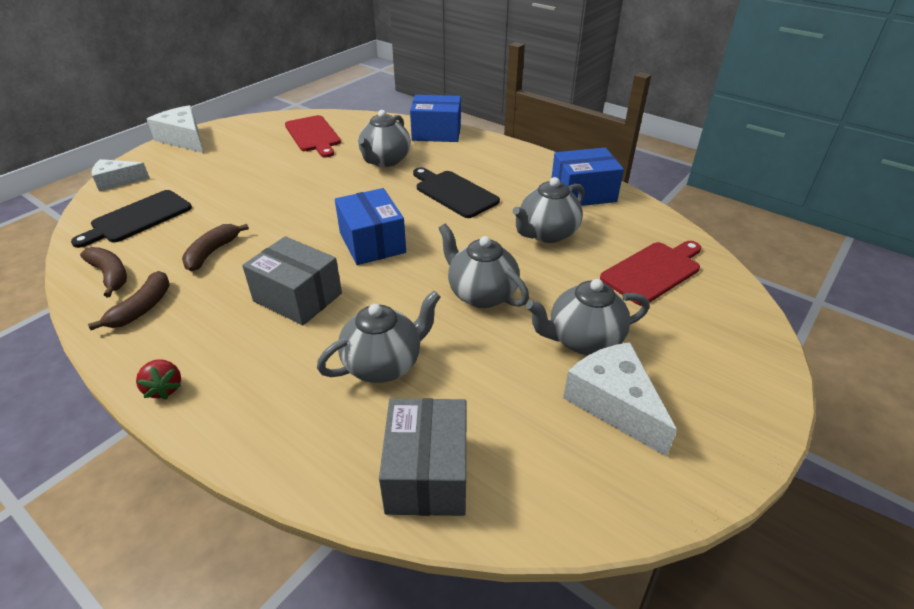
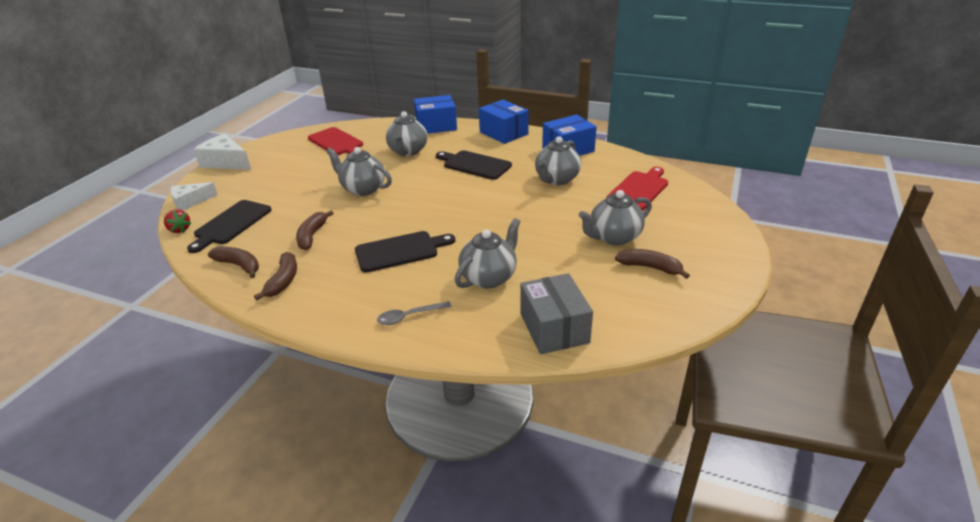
camera: 15 degrees left, 5 degrees down
(164, 388) = (339, 324): red strawberry -> red strawberry (179, 229)
(251, 400) = (409, 316): none -> grey spoon
(297, 297) = (400, 251): grey box -> black cutting board
(372, 242) = (433, 207): blue box -> blue box (503, 133)
(481, 294) = (531, 224): grey teapot -> grey teapot (363, 189)
(614, 403) = (650, 267): white cheese -> brown banana

